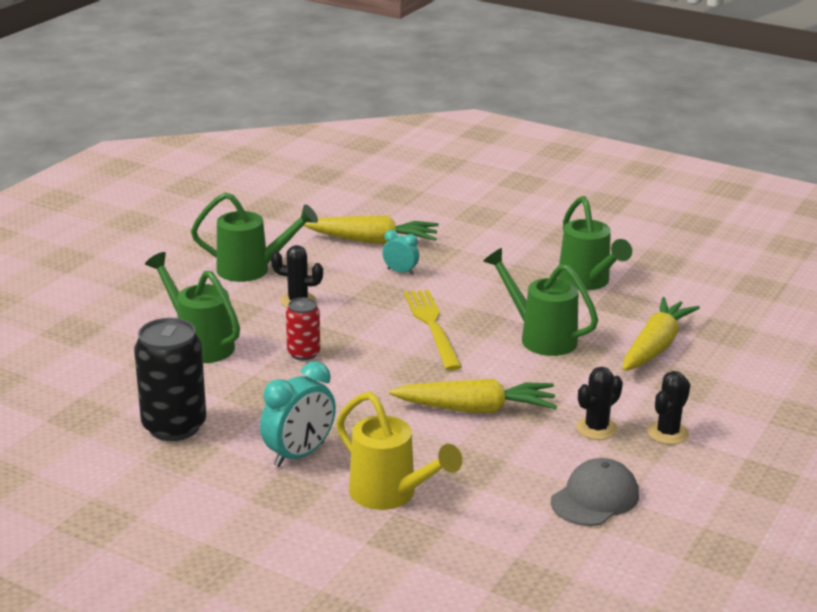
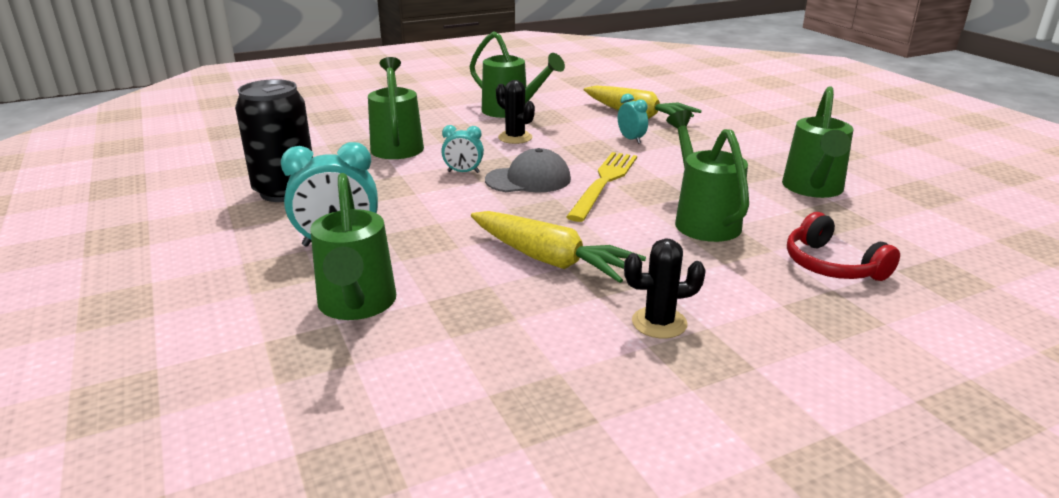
camera: 35 degrees right, 0 degrees up
(303, 353) = (463, 172): red can -> turquoise clock
(390, 495) = (357, 306): yellow watering can -> green watering can
(595, 498) = (560, 399): grey cap -> grey cap (528, 179)
(655, 346) = (832, 265): yellow carrot -> red headphones
(668, 433) = (746, 360): black cactus -> none

